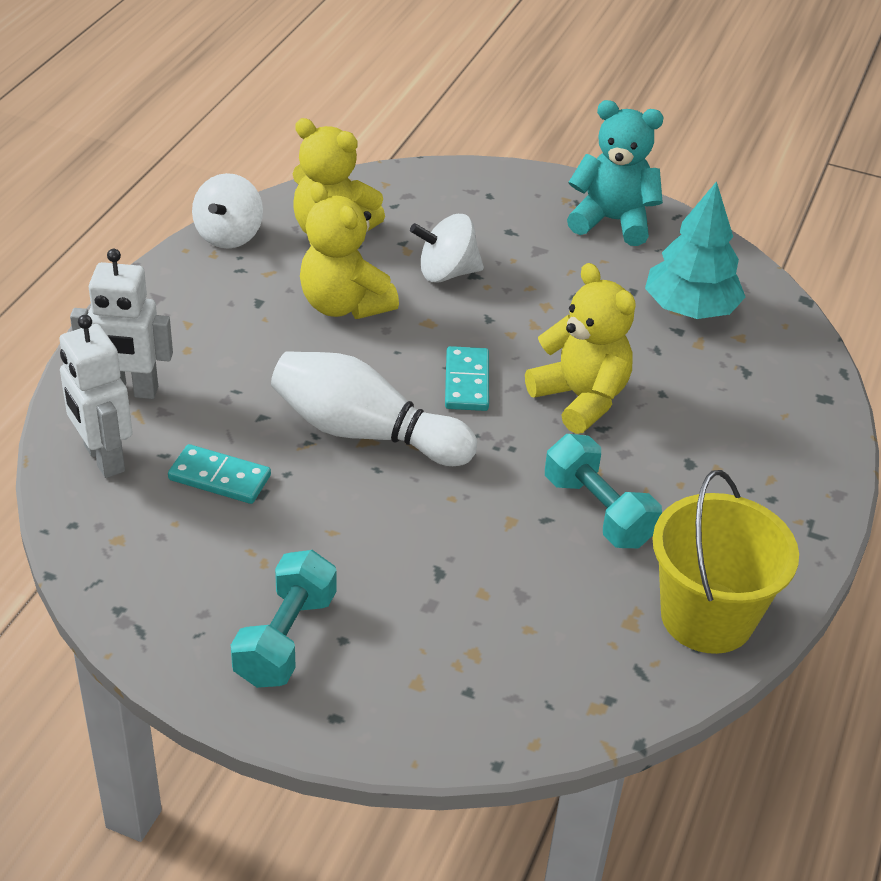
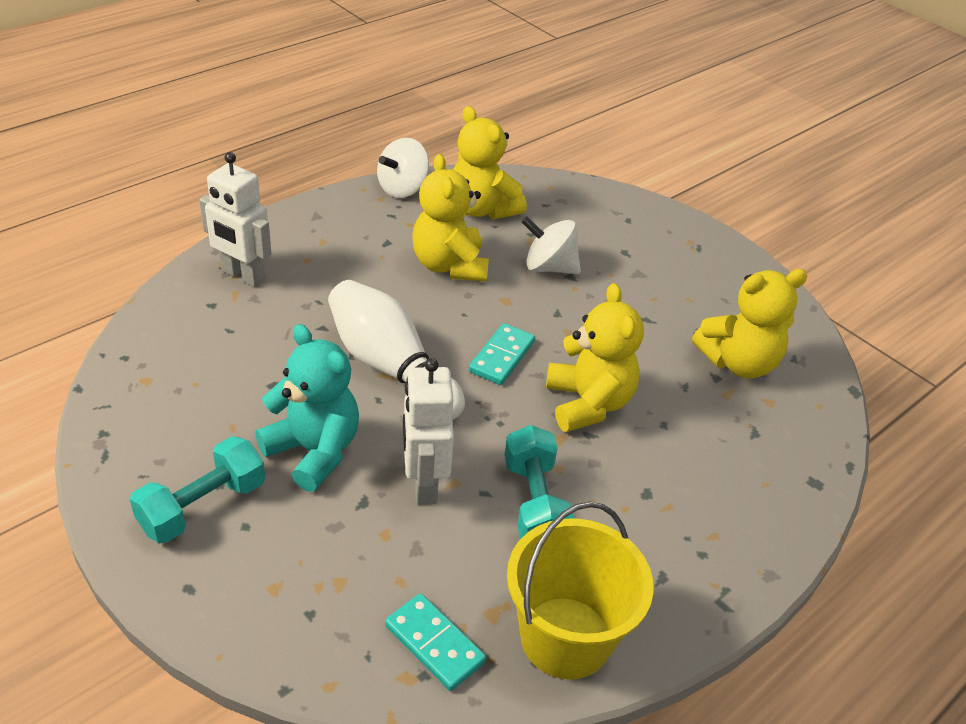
camera: 25 degrees right, 0 degrees up
(103, 458) = (184, 317): white robot -> white robot (424, 484)
(220, 477) = (255, 362): turquoise domino -> turquoise domino (435, 644)
(612, 221) = (719, 270): turquoise teddy bear -> turquoise teddy bear (314, 451)
(690, 309) = (738, 363): turquoise tree -> yellow teddy bear

